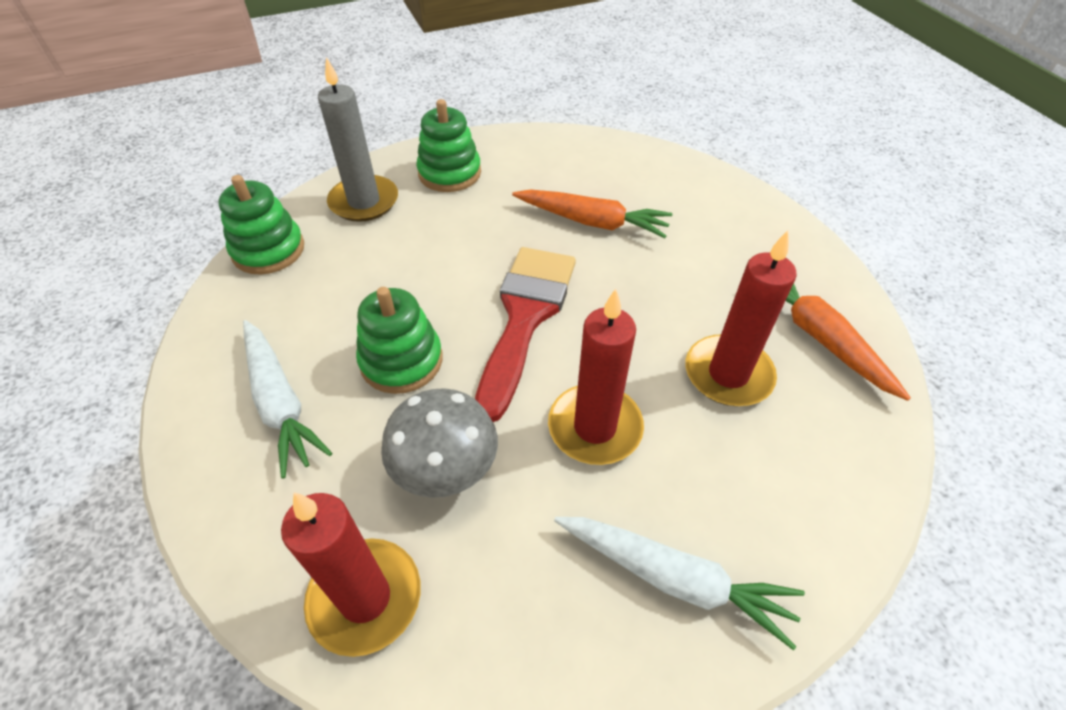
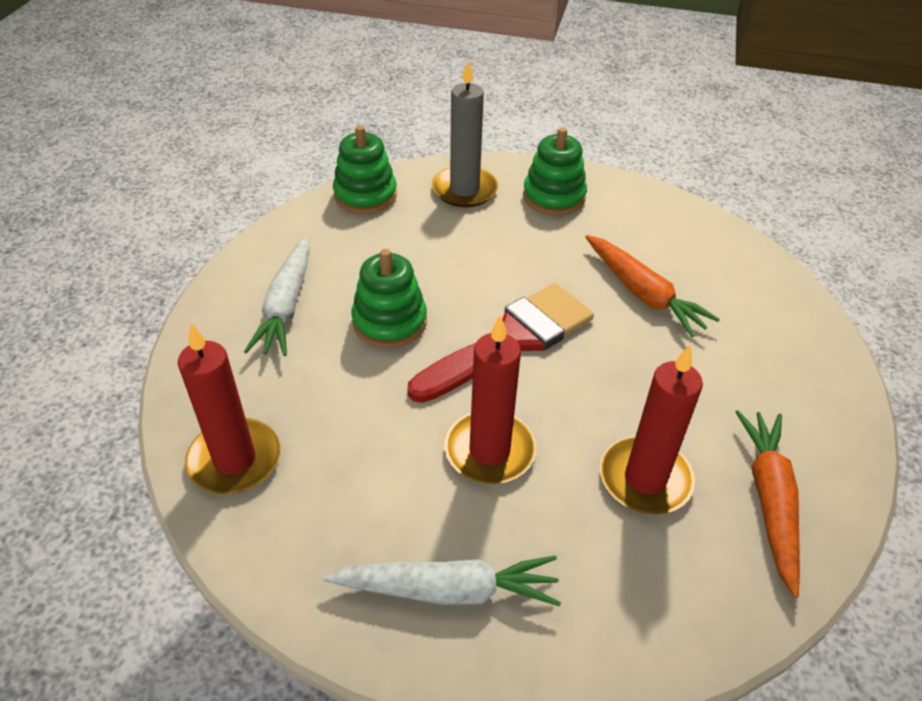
camera: 35 degrees right, 5 degrees down
(445, 468) = (355, 412): grey mushroom -> none
(674, 578) = (447, 590): white carrot -> white carrot turned 60 degrees counterclockwise

